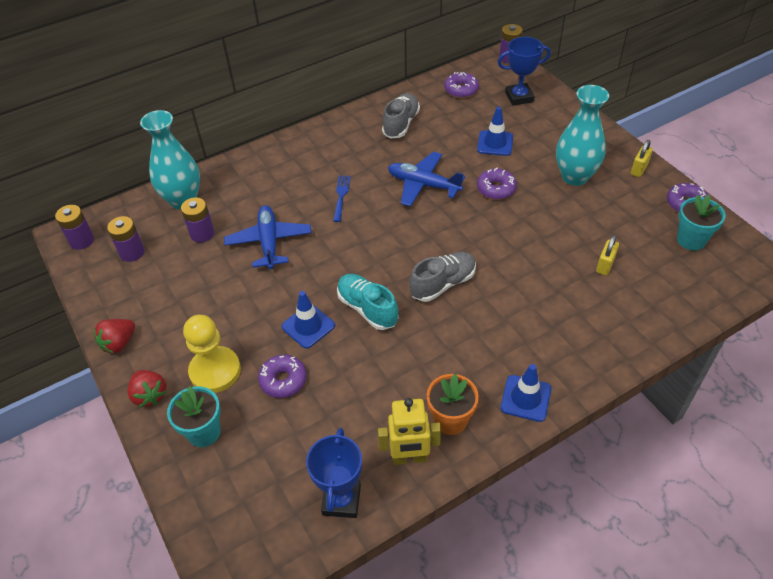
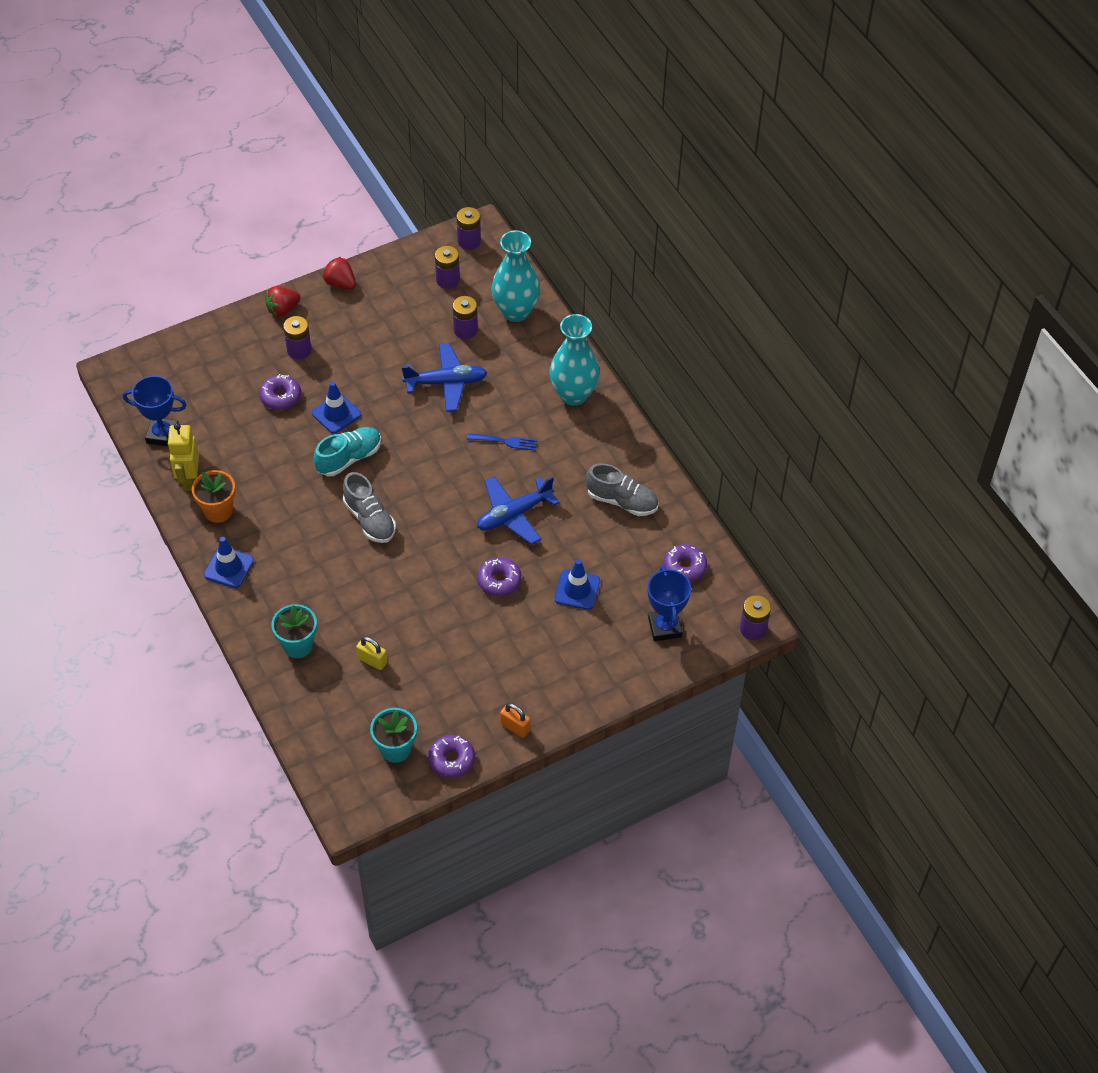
camera: 90 degrees right, 5 degrees up
(204, 432) = (240, 347): turquoise flower pot -> turquoise flower pot (298, 645)
(215, 371) = (299, 350): yellow pawn -> purple battery
(423, 185) = (514, 514): blue plane -> blue plane turned 150 degrees counterclockwise
(574, 176) = (510, 659): turquoise vase -> turquoise vase (573, 394)
(639, 169) = (515, 727): yellow padlock -> orange padlock

